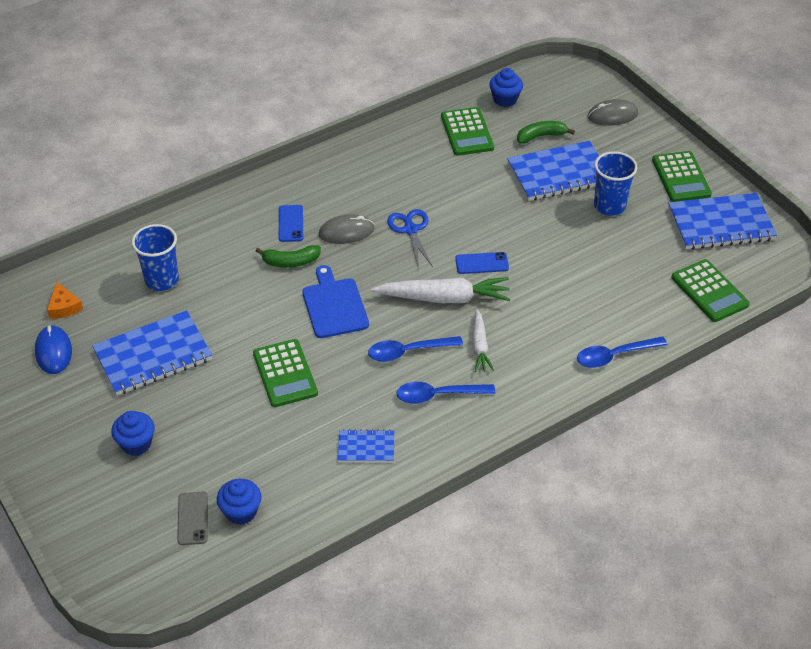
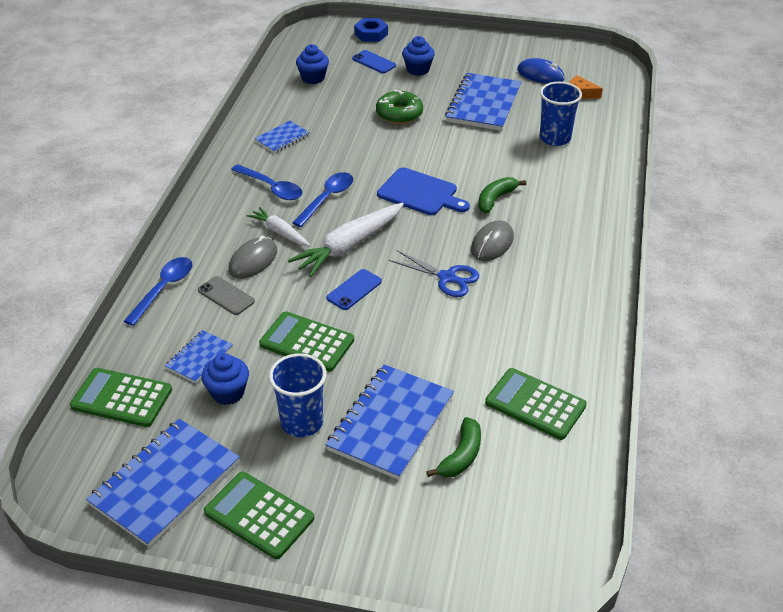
camera: 135 degrees right, 5 degrees down
(97, 538) = (371, 34): none -> blue nut
(193, 518) = (335, 63): grey phone -> grey phone (226, 296)
(234, 399) = (399, 114): none -> green donut
(285, 373) = (390, 141): green calculator -> green calculator (307, 342)
(291, 223) = (541, 222): blue phone -> blue phone (374, 62)
(438, 395) = (271, 188): blue spoon -> blue spoon turned 90 degrees clockwise
(505, 100) = (556, 476): blue cupcake -> blue cupcake (228, 393)
(612, 115) = (420, 549): grey mouse -> grey mouse (253, 260)
(635, 285) = (199, 358): none -> blue notebook

